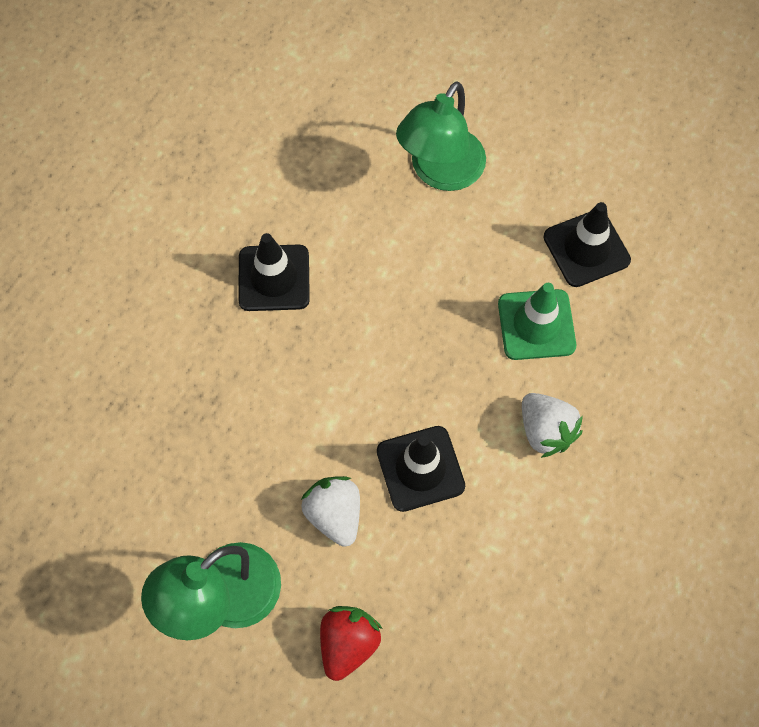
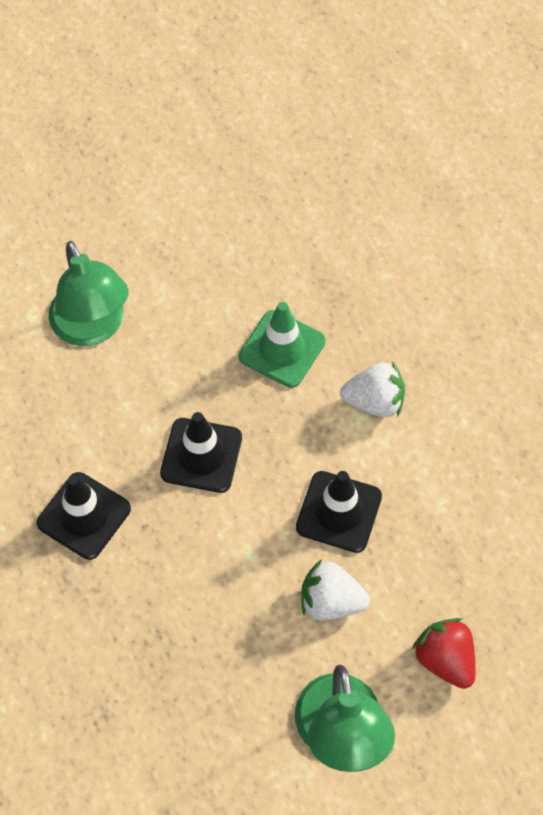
camera: 55 degrees left, 5 degrees down
(586, 248) = (246, 271): black traffic cone -> black traffic cone (201, 455)

